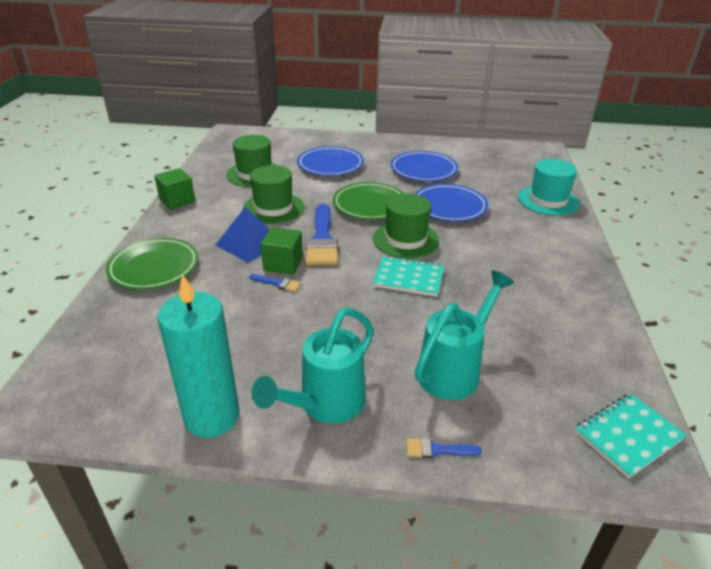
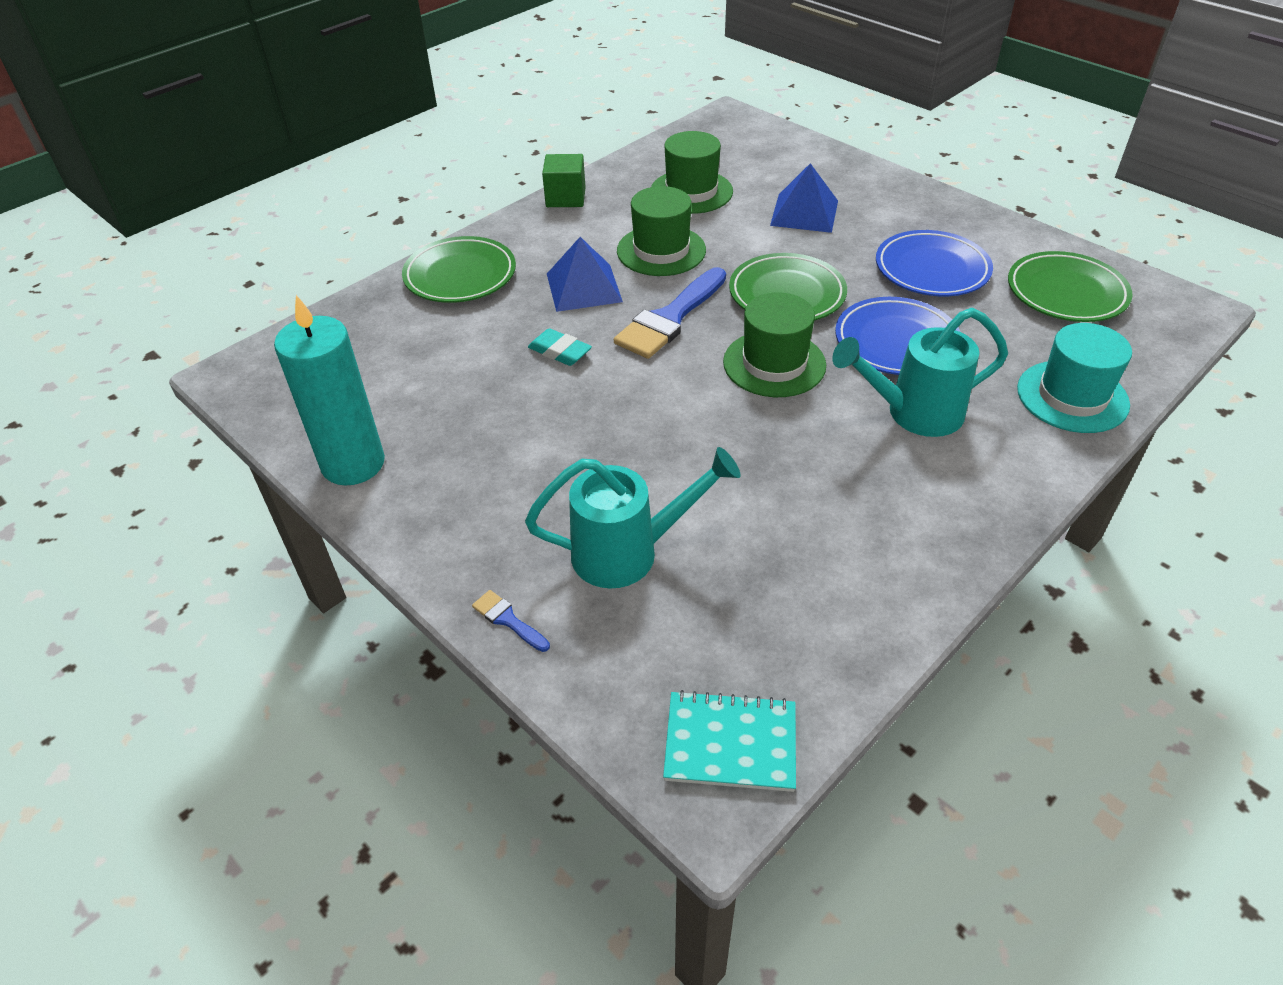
camera: 40 degrees right, 10 degrees up
(277, 283) = (560, 352): blue brush -> turquoise eraser
(283, 264) = (592, 330): green cube -> none
(325, 405) = (458, 511): turquoise watering can -> turquoise watering can (914, 413)
(330, 165) = (804, 213): blue plate -> blue pyramid
(408, 278) = (714, 417): turquoise notebook -> none
(491, 160) = (1066, 293): none -> green plate

